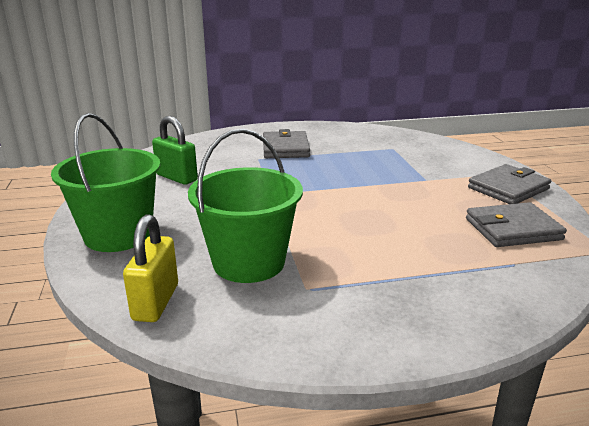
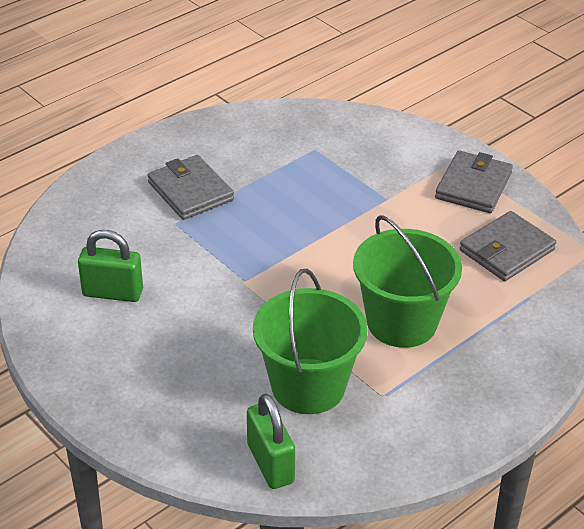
camera: 30 degrees left, 15 degrees up
(118, 235) = (146, 403): green bucket -> green bucket (402, 322)
(155, 302) = (270, 463): yellow padlock -> green padlock

